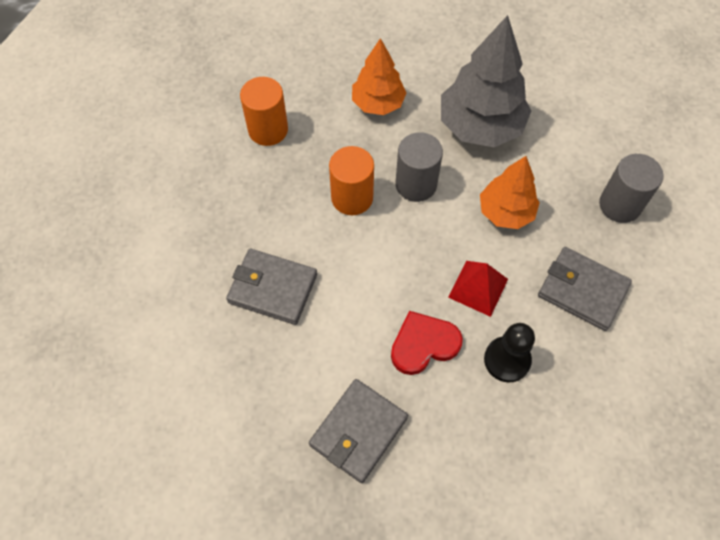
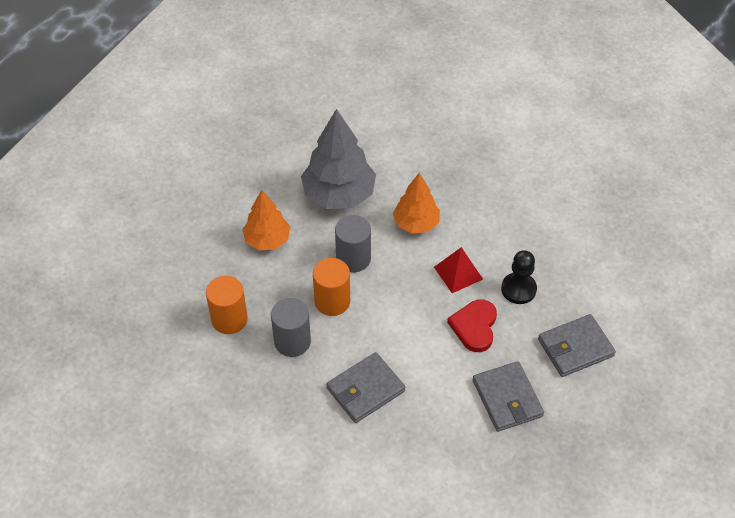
camera: 55 degrees left, 10 degrees down
(582, 290) = (502, 220): grey wallet -> grey wallet (575, 348)
(620, 205) = (460, 162): grey cylinder -> grey cylinder (292, 341)

